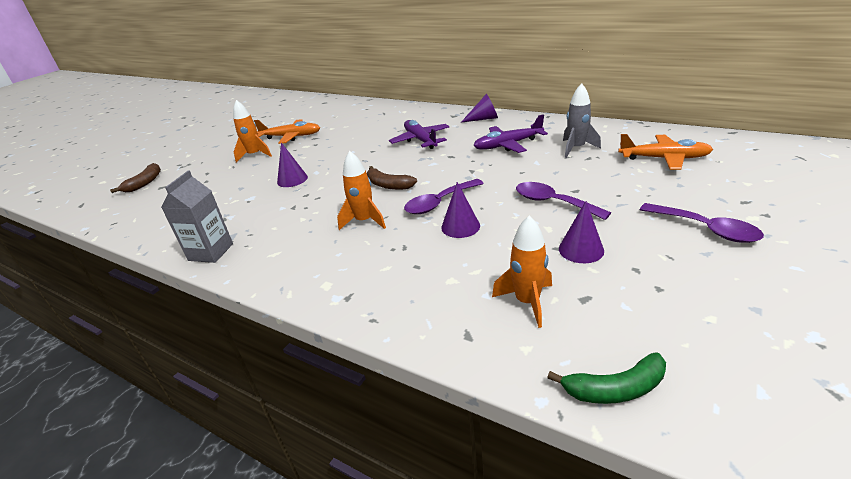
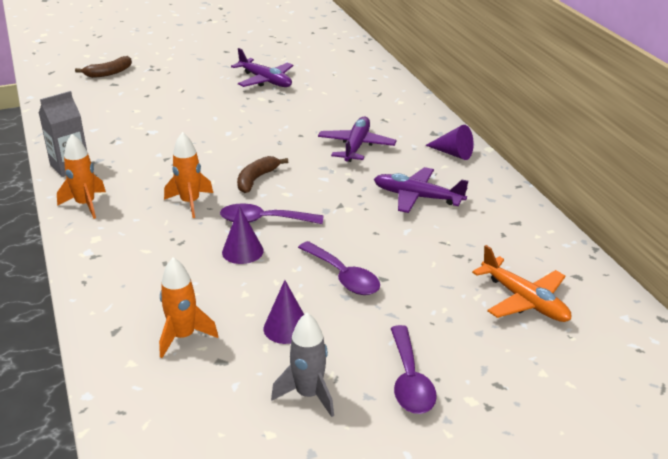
camera: 35 degrees right, 0 degrees up
(255, 155) = (212, 87): orange rocket -> orange rocket (85, 205)
(291, 137) = (265, 80): orange plane -> purple plane
(292, 179) = (201, 130): purple cone -> none
(388, 185) = (256, 179): brown banana -> brown banana turned 45 degrees clockwise
(552, 202) = (343, 277): purple spoon -> purple spoon turned 150 degrees clockwise
(576, 148) = (468, 239): grey rocket -> grey rocket (308, 395)
(615, 389) = (133, 421): green banana -> none

